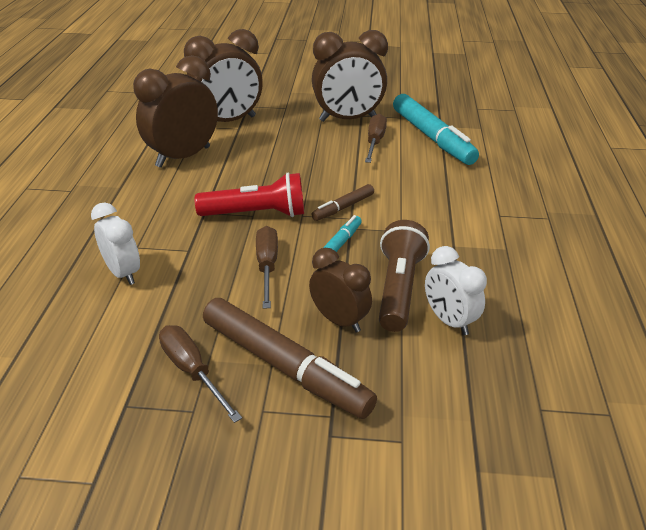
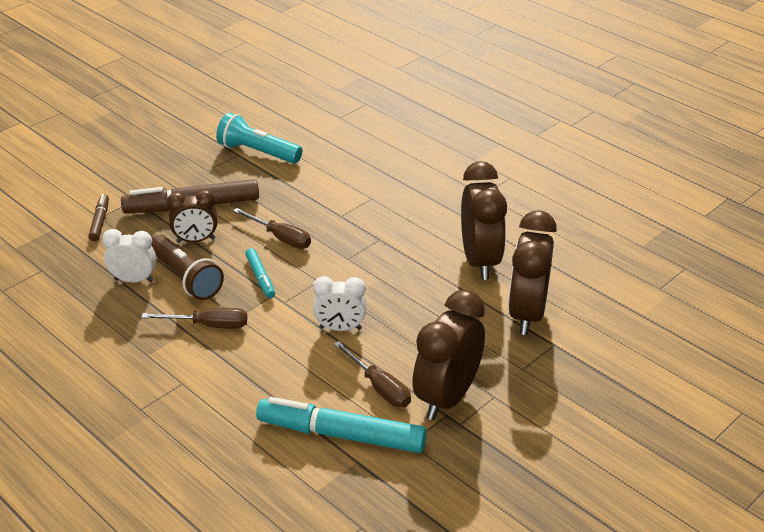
camera: 130 degrees right, 0 degrees up
(105, 387) = (258, 152): none -> turquoise flashlight
(123, 273) = (347, 184): white clock -> white clock (340, 328)
(192, 371) = (231, 178): brown screwdriver -> brown screwdriver (209, 325)
(256, 214) = (346, 260): red flashlight -> none
(343, 208) = (300, 305): brown marker -> brown marker (100, 221)

